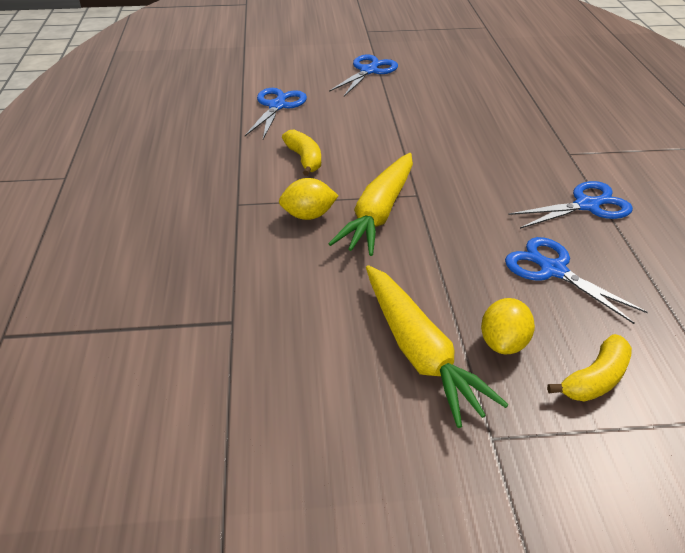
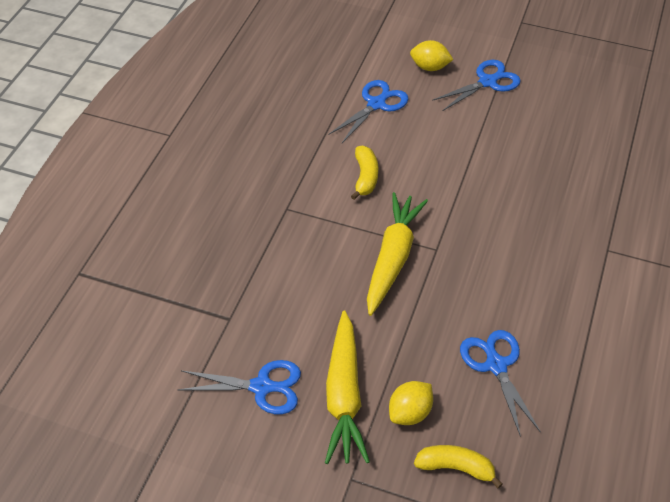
camera: 25 degrees right, 10 degrees up
(308, 215) = (335, 240): yellow lemon -> yellow lemon (429, 67)
(379, 213) = (392, 258): yellow carrot -> yellow carrot turned 150 degrees clockwise
(586, 205) = (576, 313): blue scissors -> blue scissors (261, 387)
(595, 379) = (455, 468): yellow banana -> yellow banana turned 150 degrees counterclockwise

